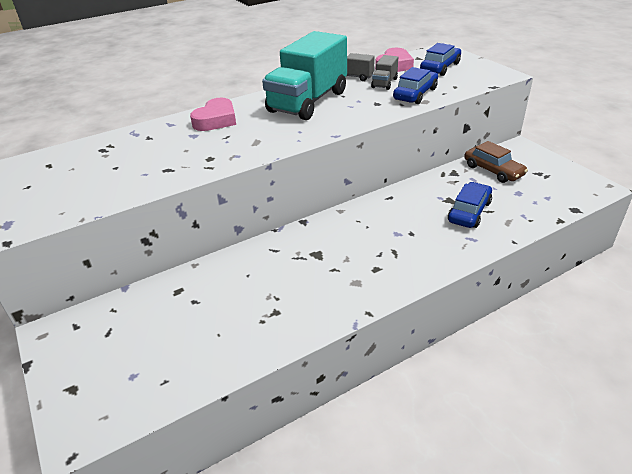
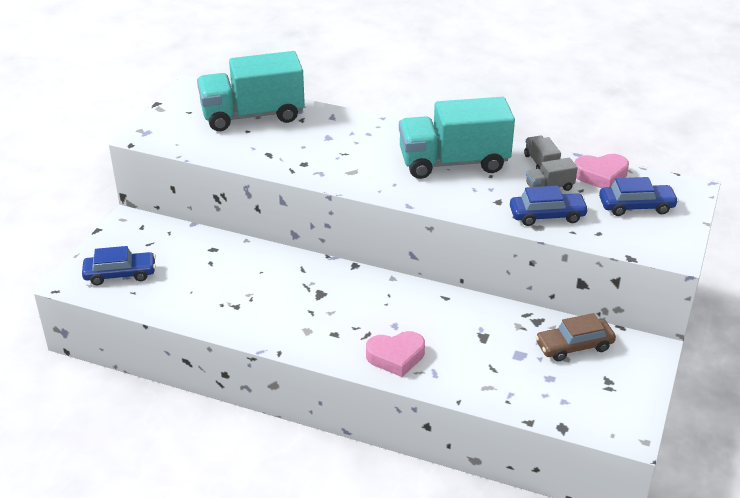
camera: 50 degrees right, 0 degrees up
(99, 156) = (252, 115): none -> turquoise truck
(216, 120) = (363, 134): pink heart -> pink heart (396, 357)
(469, 212) = (476, 356): blue car -> blue car (120, 274)
(493, 170) = (574, 346): brown car -> brown car turned 60 degrees clockwise

